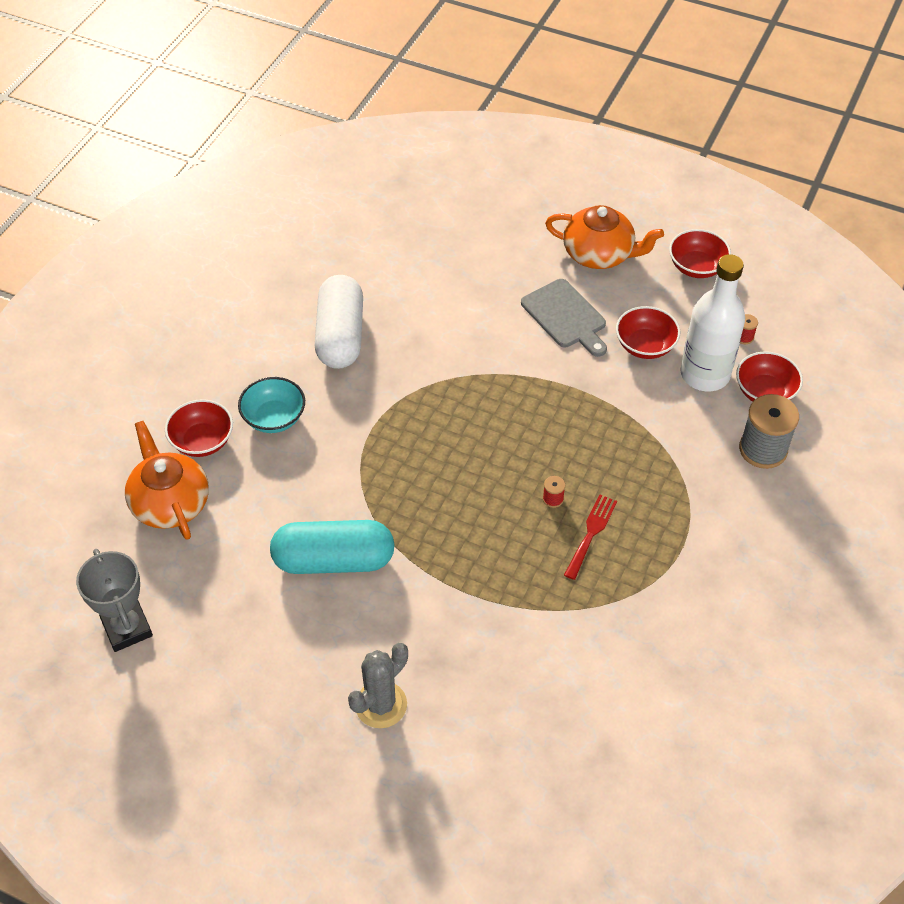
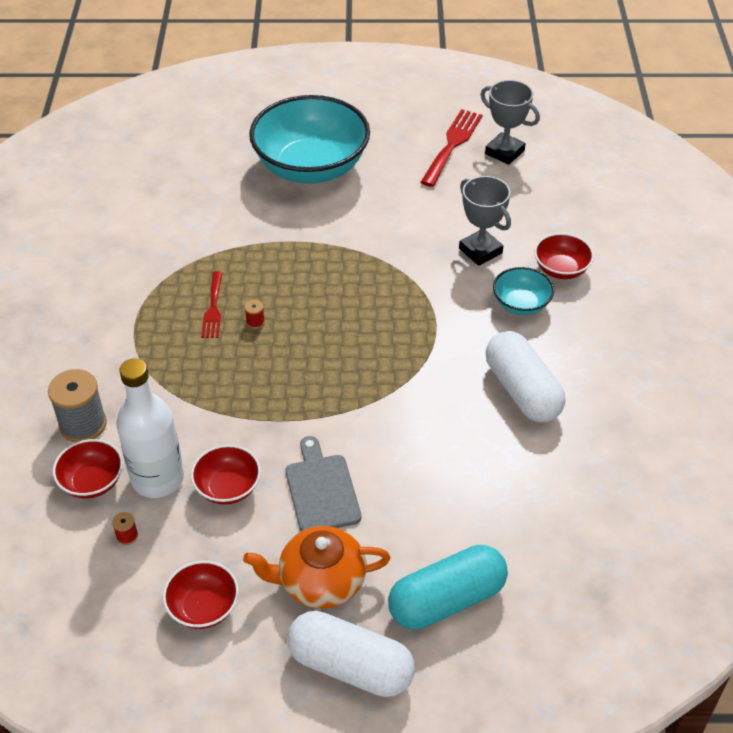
camera: 155 degrees right, 5 degrees down
(170, 503) = (545, 224): orange teapot -> none
(179, 669) = (452, 144): none -> red fork
(266, 495) = (480, 251): none -> grey trophy
(334, 560) = (398, 229): turquoise capsule -> turquoise capsule (447, 600)
(381, 705) = (311, 167): grey cactus -> turquoise bowl
(565, 317) = (321, 490): grey cutting board -> grey cutting board turned 45 degrees clockwise
(603, 198) = (350, 666): none -> white capsule

